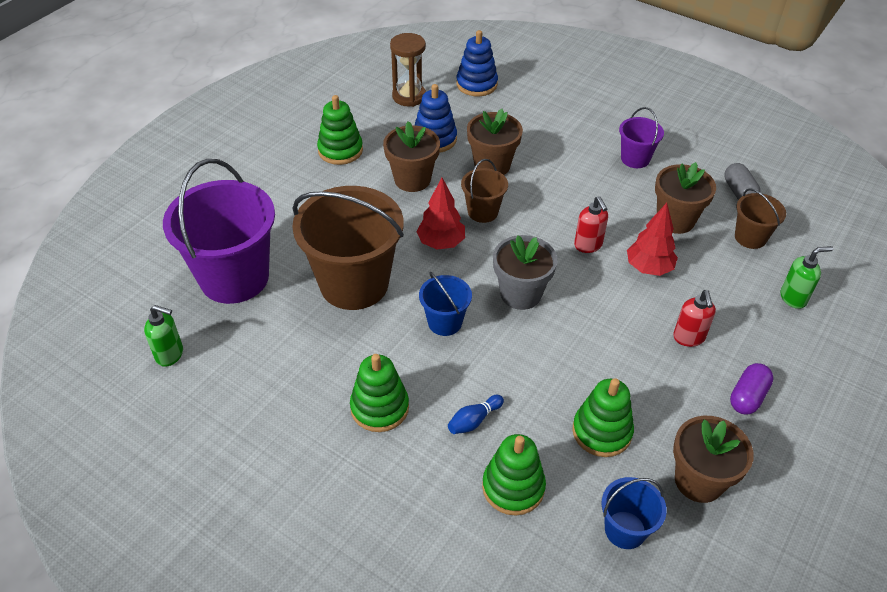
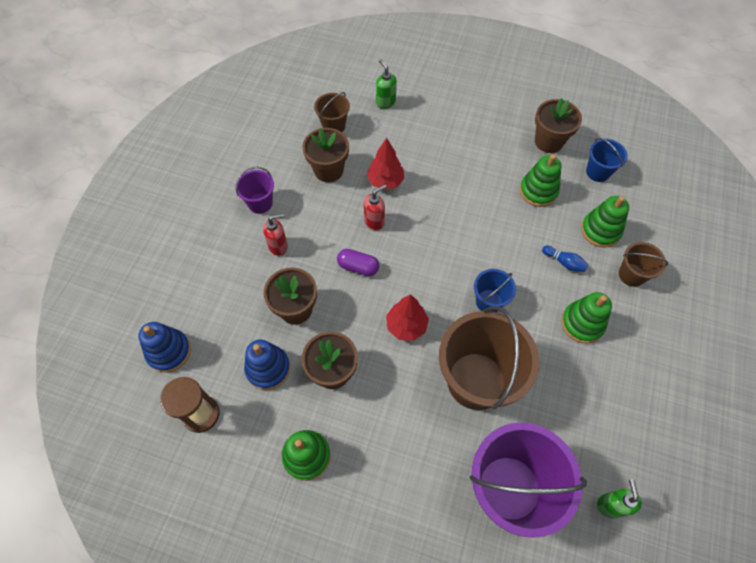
camera: 105 degrees left, 15 degrees up
(483, 212) = (359, 303): brown bucket -> brown bucket (631, 275)
(520, 294) = (441, 257): grey flower pot -> none
(689, 338) = (442, 154): red soap dispenser -> red soap dispenser (278, 246)
(739, 192) = (285, 134): grey capsule -> none
(748, 397) = (478, 122): purple capsule -> purple capsule (358, 267)

